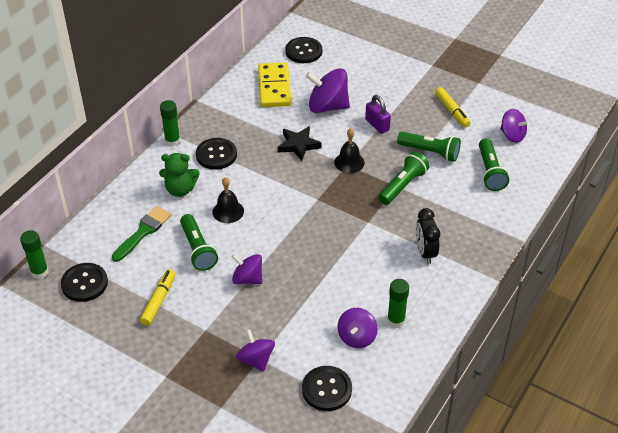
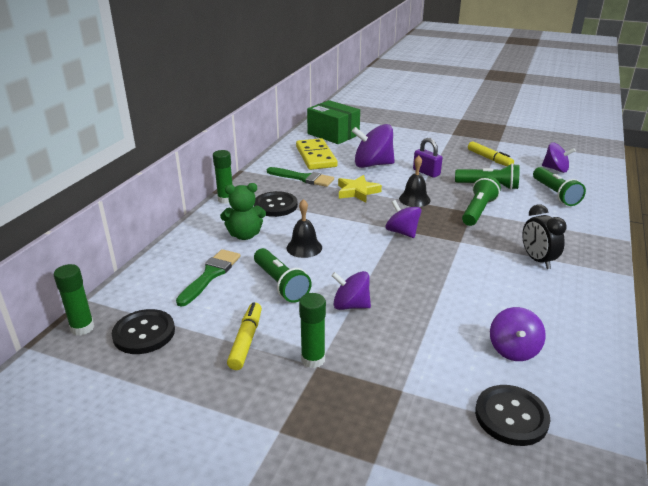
camera: 10 degrees left, 15 degrees down
(252, 119) = (303, 178): none -> green brush
(256, 359) = (398, 392): purple spinning top -> purple spinning top (402, 232)
(298, 145) = (357, 192): black star -> yellow star
(303, 51) = (333, 134): black button -> green box
(396, 320) = (549, 326): green glue stick -> green glue stick (313, 359)

